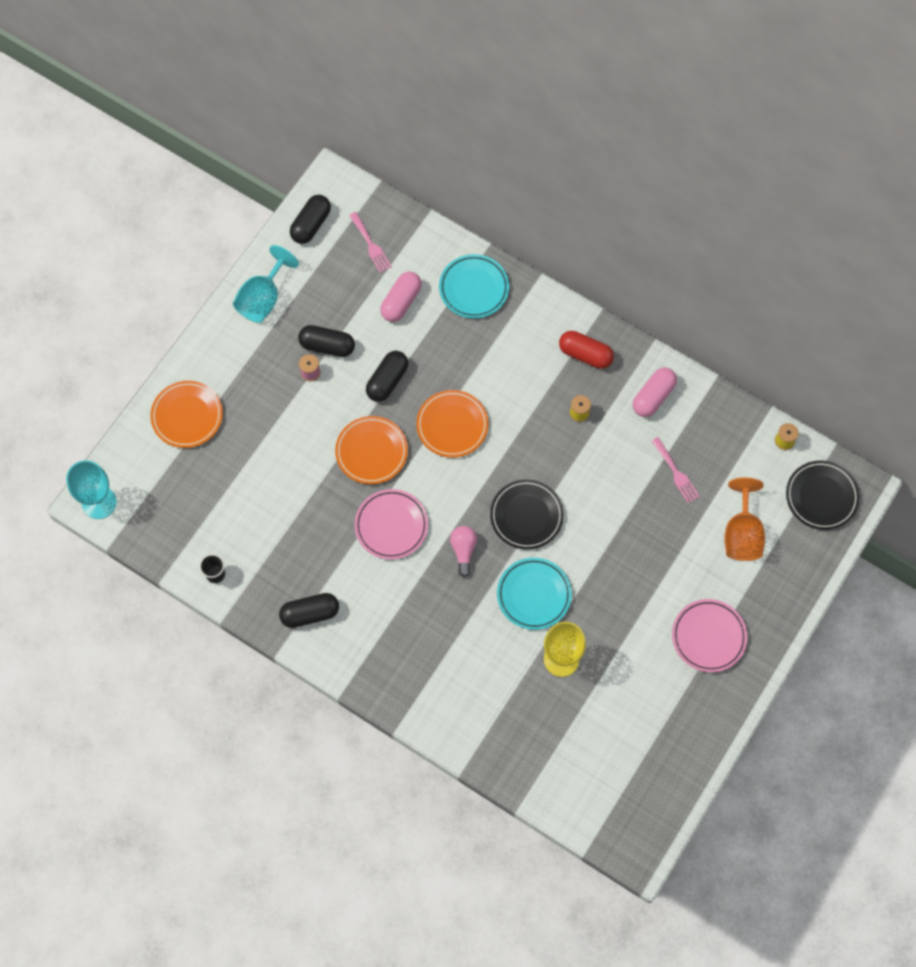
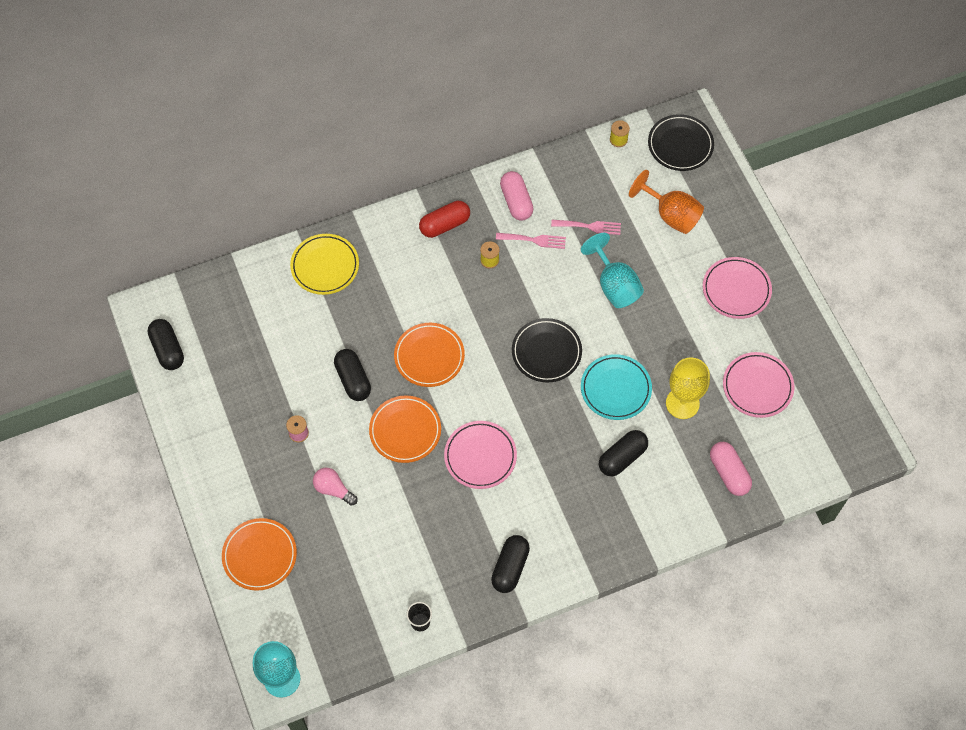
camera: 55 degrees left, 5 degrees down
(263, 298) = (203, 428): turquoise goblet -> turquoise goblet (614, 285)
(327, 346) = (286, 405): black capsule -> black capsule (622, 457)
(371, 245) = (224, 316): pink fork -> pink fork (534, 240)
(401, 302) = (293, 326): pink capsule -> pink capsule (729, 473)
(463, 550) = (541, 416): pink light bulb -> pink light bulb (333, 489)
(474, 288) = (325, 266): turquoise plate -> yellow plate
(625, 713) = (757, 386): none -> pink plate

